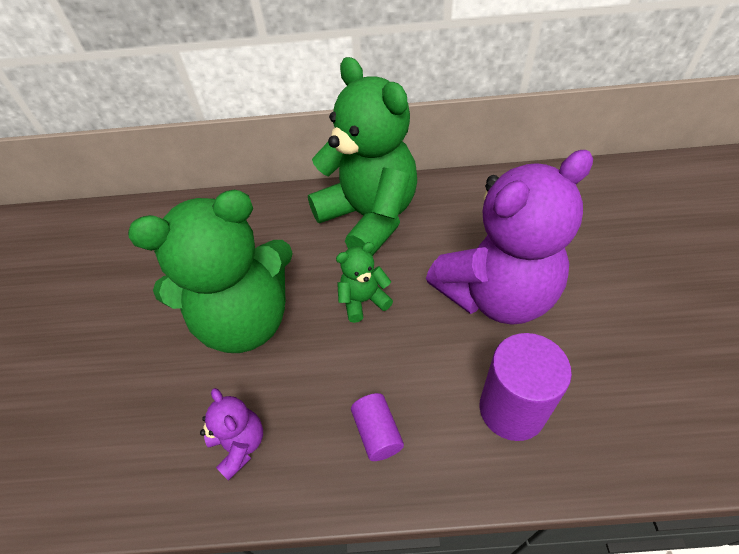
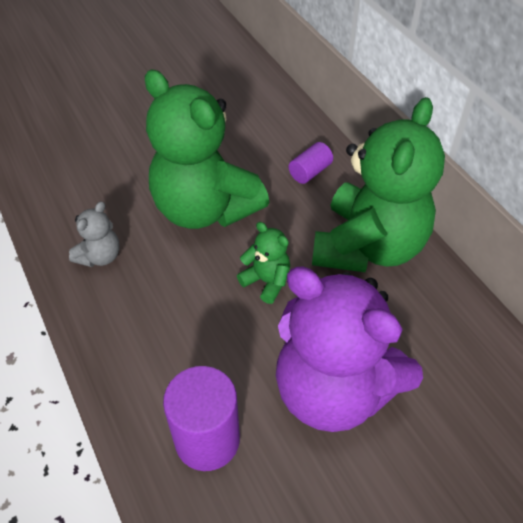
camera: 60 degrees right, 0 degrees up
(240, 445) = (100, 256): purple teddy bear -> grey teddy bear
(377, 433) = (143, 341): purple cylinder -> purple cylinder (310, 172)

